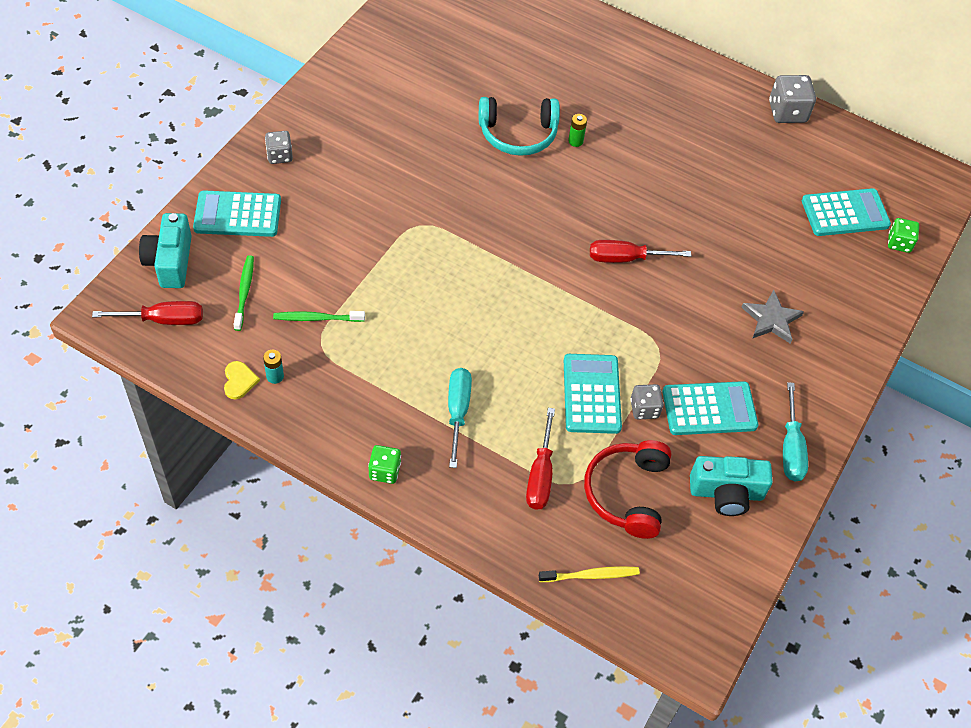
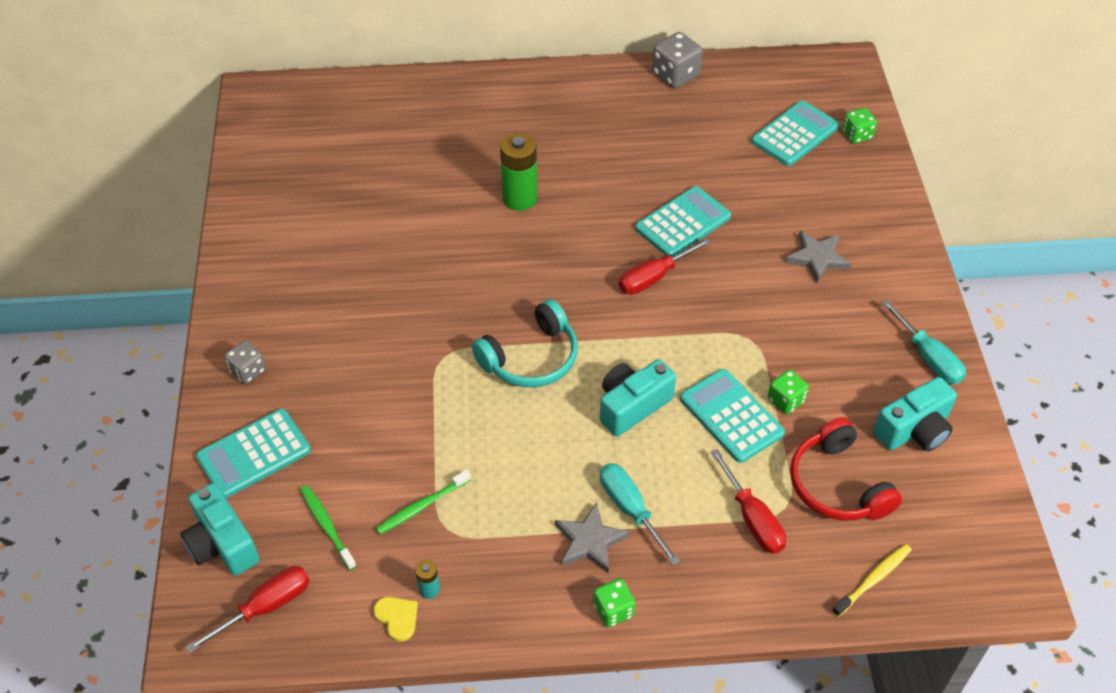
camera: 30 degrees left, 5 degrees down
(410, 415) = (590, 541): none -> grey star
(518, 134) = (462, 221): turquoise headphones -> turquoise headphones (531, 358)
(524, 341) = (632, 406): none -> turquoise camera
(575, 141) = (520, 198): green battery -> green battery, size x2.09
(644, 409) = (785, 400): grey dice -> green dice
(709, 409) = (837, 366): turquoise calculator -> turquoise calculator (683, 223)

